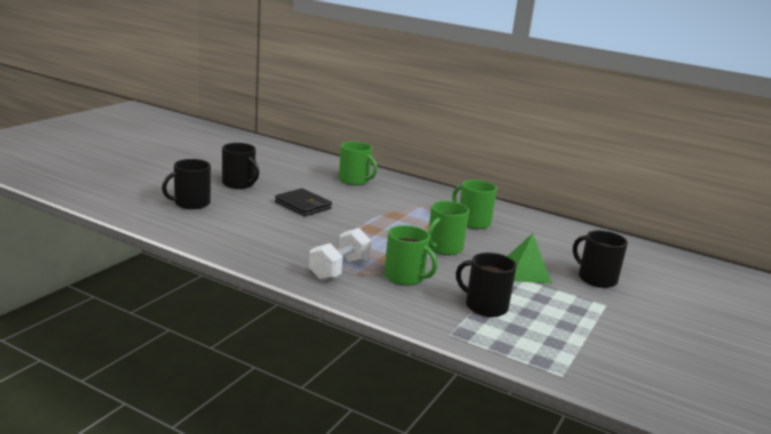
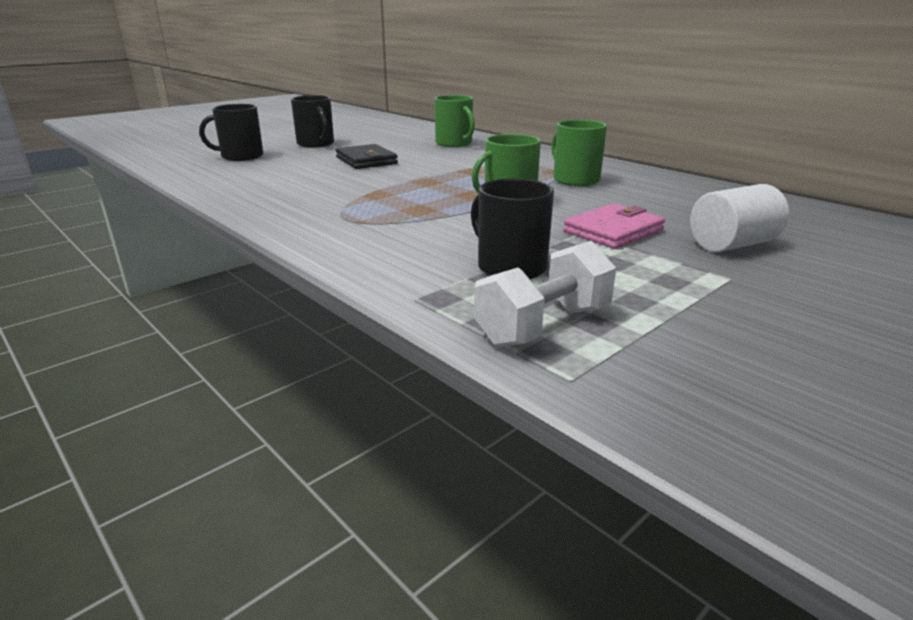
camera: 20 degrees right, 5 degrees up
(339, 269) = (337, 216): white dumbbell -> white dumbbell (543, 326)
(405, 277) = (419, 228): green mug -> none
(525, 272) = (613, 231): green pyramid -> pink wallet
(596, 279) = (732, 244): black mug -> white cylinder

